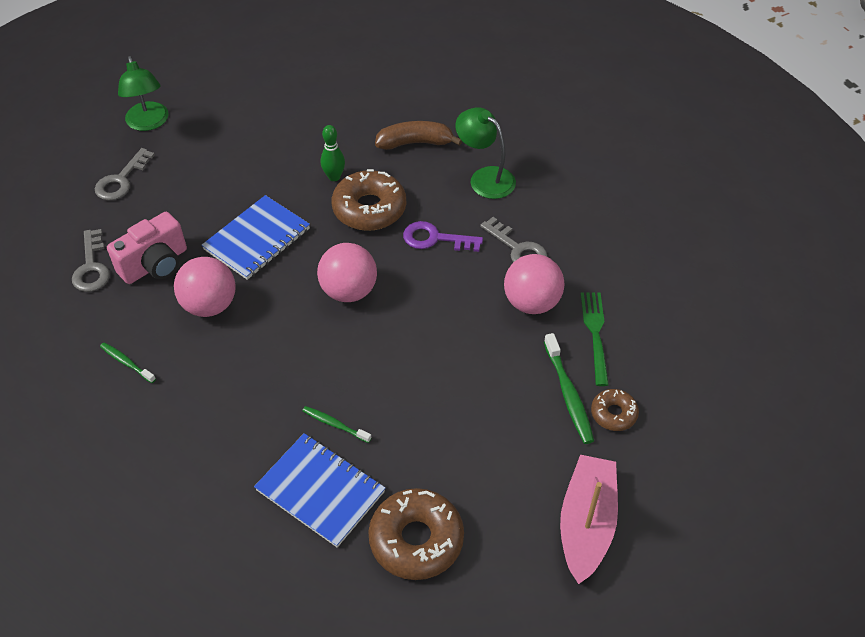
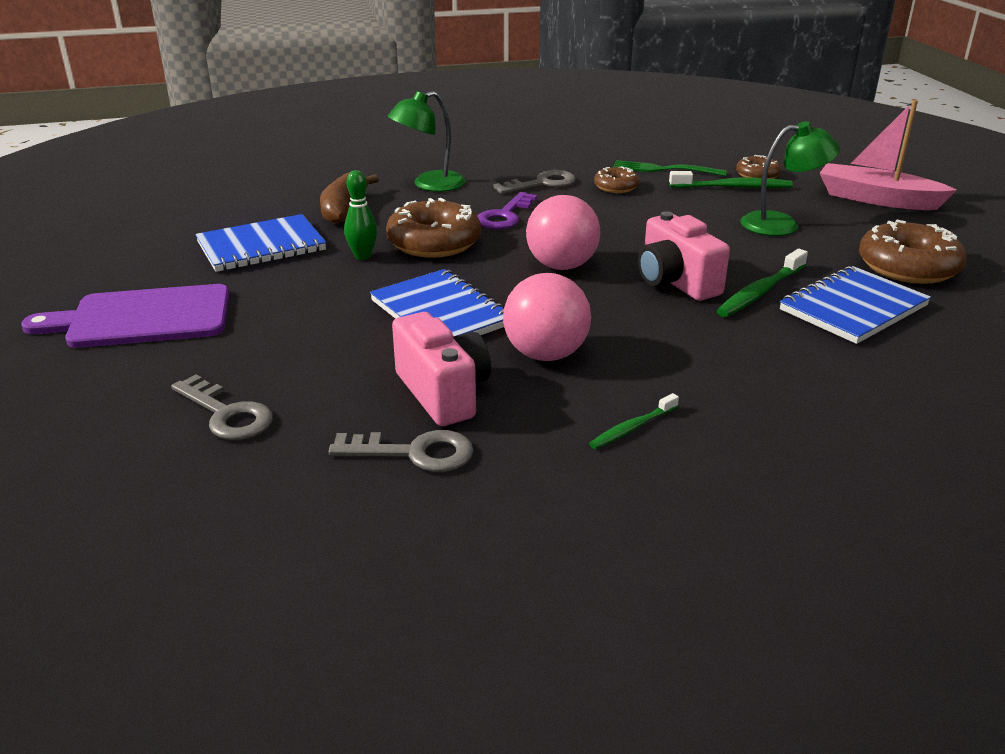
camera: 75 degrees left, 20 degrees down
(149, 123) = (110, 381): green lamp -> green lamp (781, 224)
(221, 107) = (143, 318): none -> purple cutting board
(334, 122) = (261, 247): none -> blue notebook
(335, 424) = (760, 292): green toothbrush -> green toothbrush, size x1.65
(338, 366) = (675, 282): none -> pink camera
(531, 302) = (616, 187): pink ball -> brown donut

